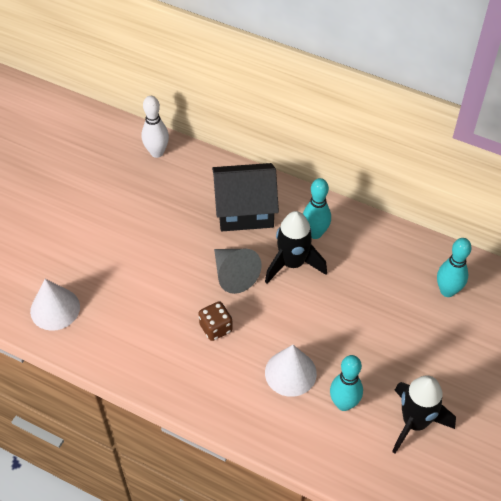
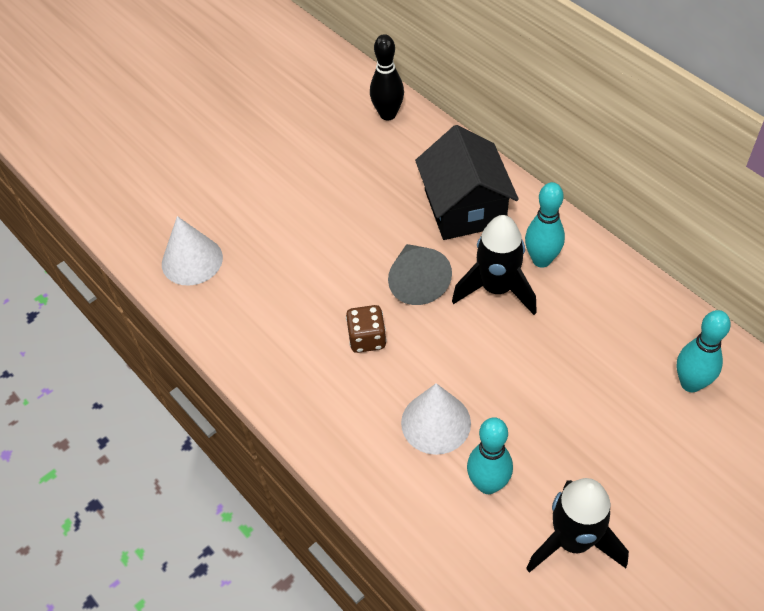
camera: 25 degrees right, 0 degrees up
(157, 152) = (388, 114): white bowling pin -> black bowling pin
(245, 210) = (464, 208): black house -> black house turned 60 degrees clockwise

